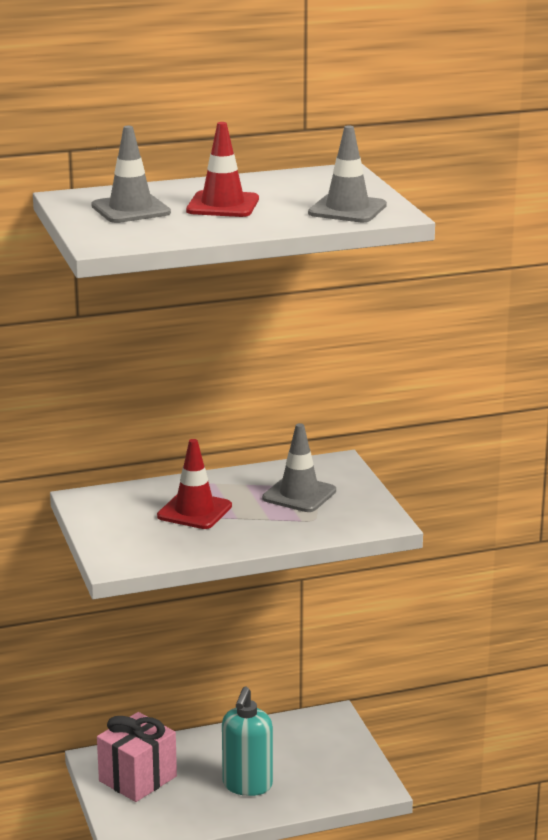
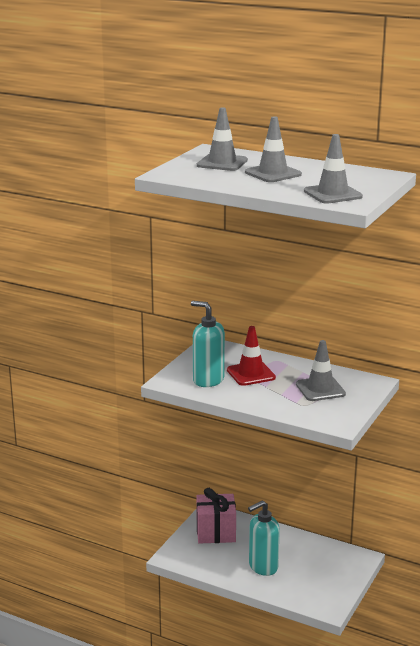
camera: 45 degrees right, 0 degrees up
(160, 540) = (208, 380): none -> turquoise soap dispenser
(222, 205) = (273, 173): red traffic cone -> grey traffic cone

